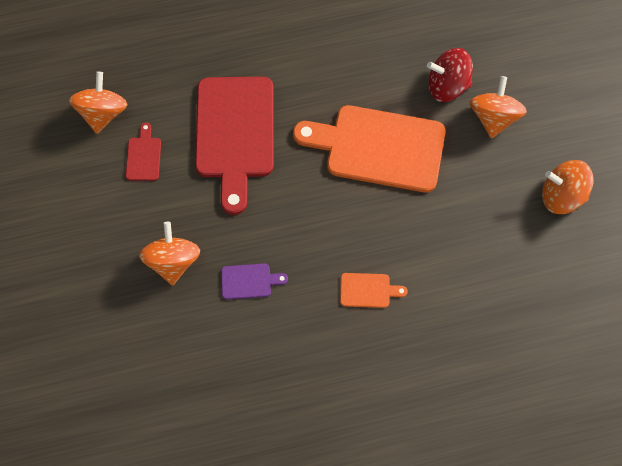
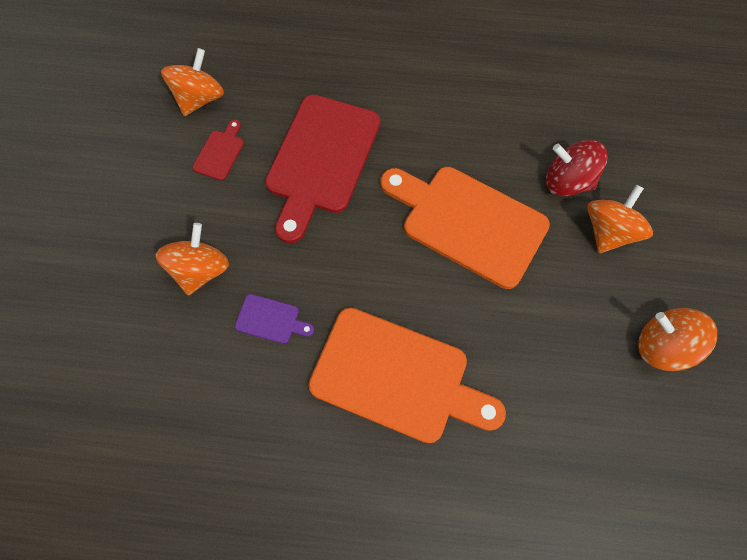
camera: 20 degrees right, 0 degrees up
(368, 290) = (397, 377): orange cutting board -> orange cutting board, size x2.38

